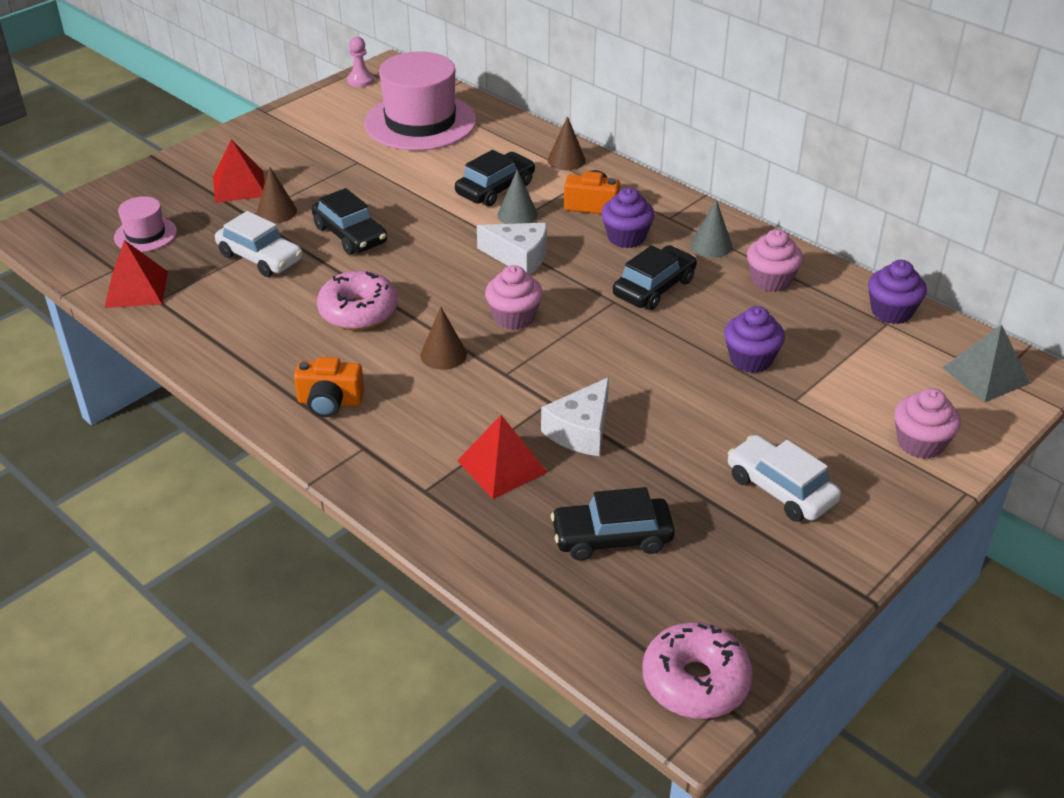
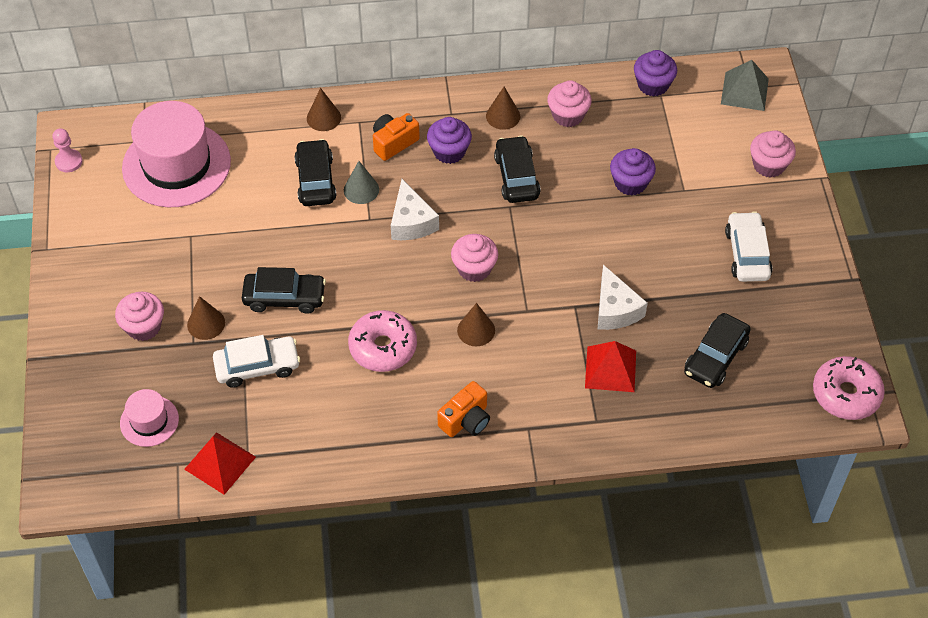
camera: 50 degrees left, 15 degrees up
(239, 186) = (144, 327): red pyramid -> pink cupcake
(519, 257) = (411, 222): white cheese -> white cheese turned 105 degrees clockwise
(711, 245) = (503, 116): grey cone -> brown cone
(780, 489) = (747, 254): white car -> white car turned 90 degrees clockwise

